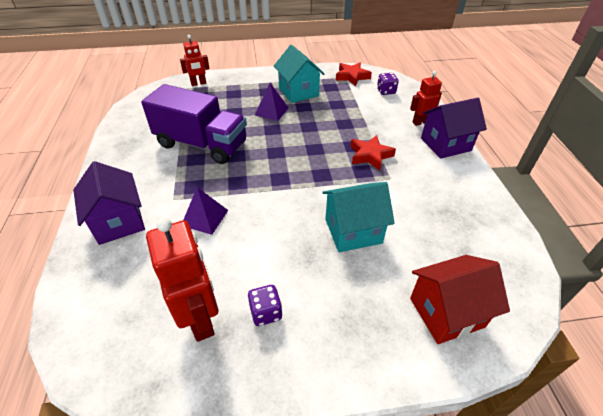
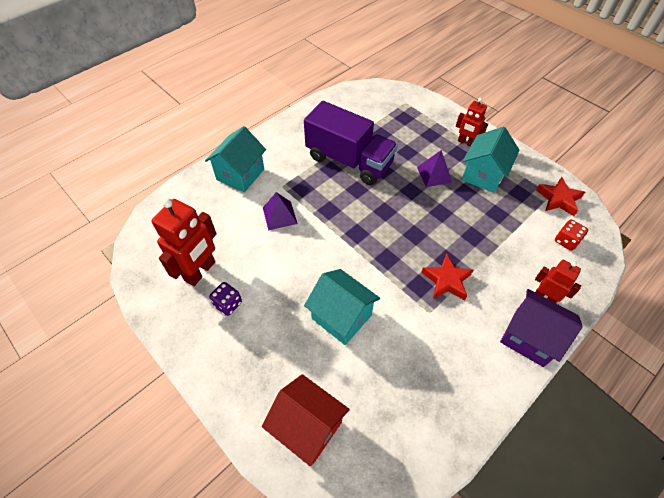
camera: 55 degrees right, 10 degrees up
(119, 221) = (240, 174): purple house -> turquoise house
(198, 83) = (419, 105): red robot -> red robot (465, 142)
(201, 144) = (349, 161): purple truck -> purple truck turned 45 degrees counterclockwise
(386, 91) = (566, 241): purple dice -> red dice

